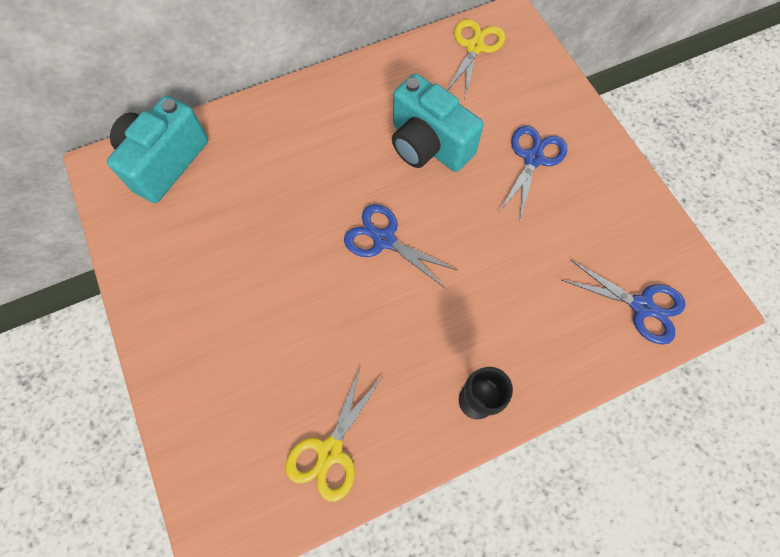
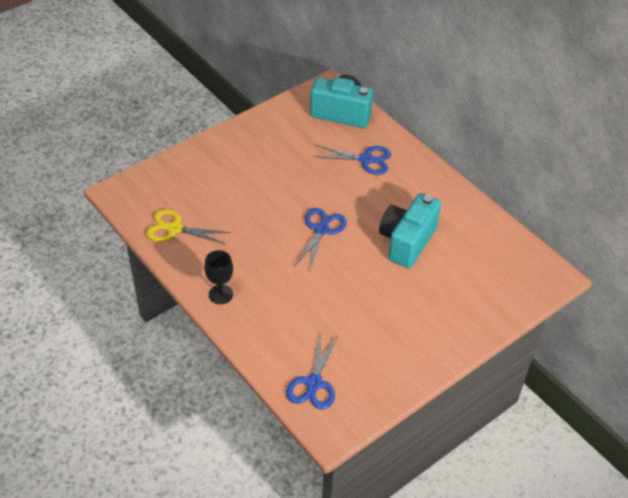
camera: 75 degrees right, 20 degrees down
(474, 47) = (512, 256): yellow scissors -> none
(533, 159) = (419, 305): blue scissors -> blue scissors (366, 159)

